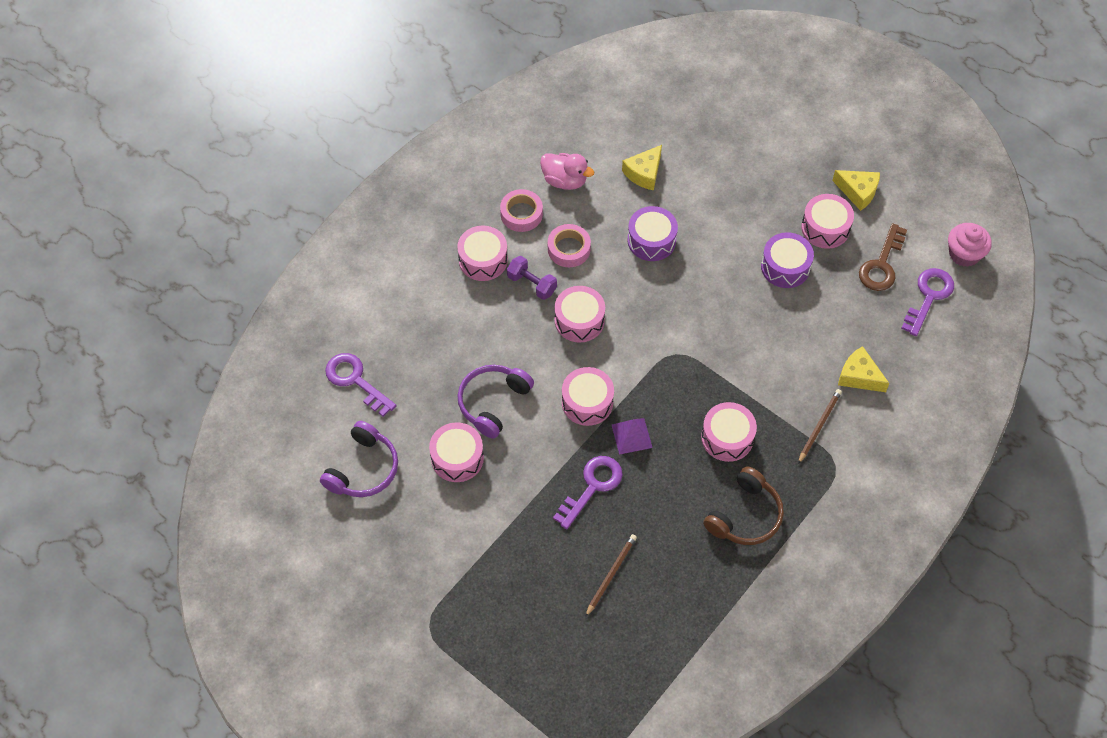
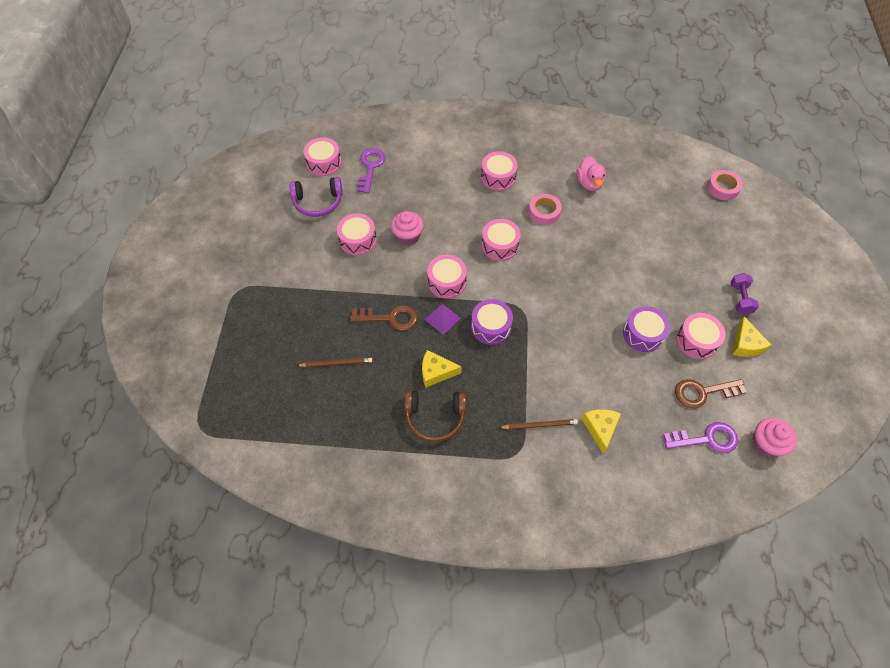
camera: 55 degrees right, 0 degrees up
(493, 402) = (408, 236): purple headphones -> pink cupcake
(521, 214) = (546, 177): pink tape -> pink tape (723, 188)
(532, 284) = (503, 208): purple dumbbell -> purple dumbbell (740, 299)
(592, 486) = (390, 318): purple key -> brown key
(644, 173) = (634, 218): yellow cheese -> yellow cheese (436, 372)
(651, 240) = (590, 249): purple drum -> purple drum (491, 327)
(727, 437) = (484, 373): pink drum -> pink drum (324, 163)

